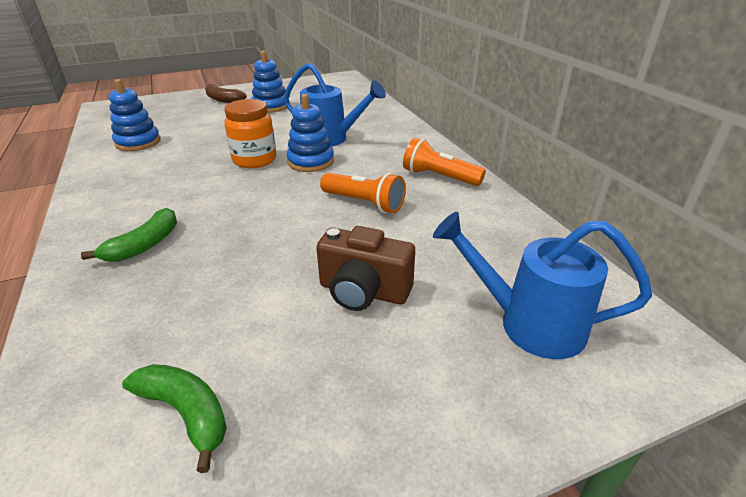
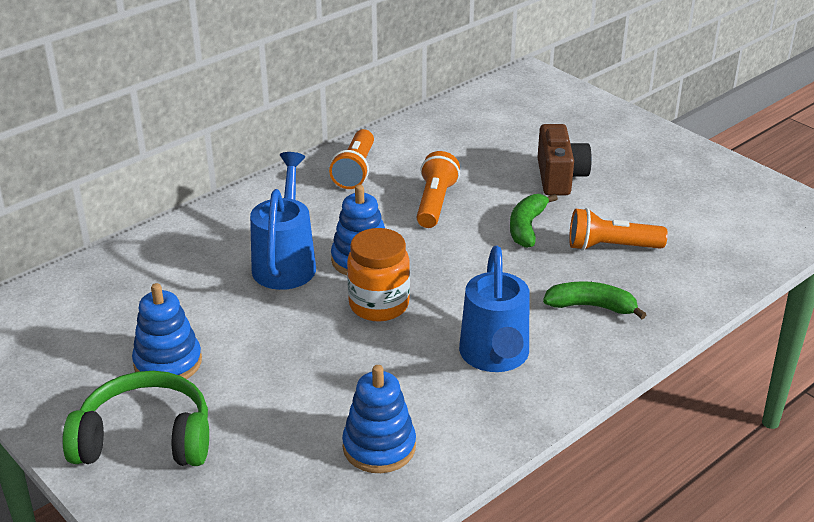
camera: 110 degrees left, 0 degrees up
(186, 412) = (707, 212): green banana -> green banana (527, 227)
(207, 287) = (611, 247): none -> orange flashlight
(223, 100) = (145, 439): brown banana -> green headphones
(529, 324) = (542, 116): blue watering can -> blue watering can (495, 357)

